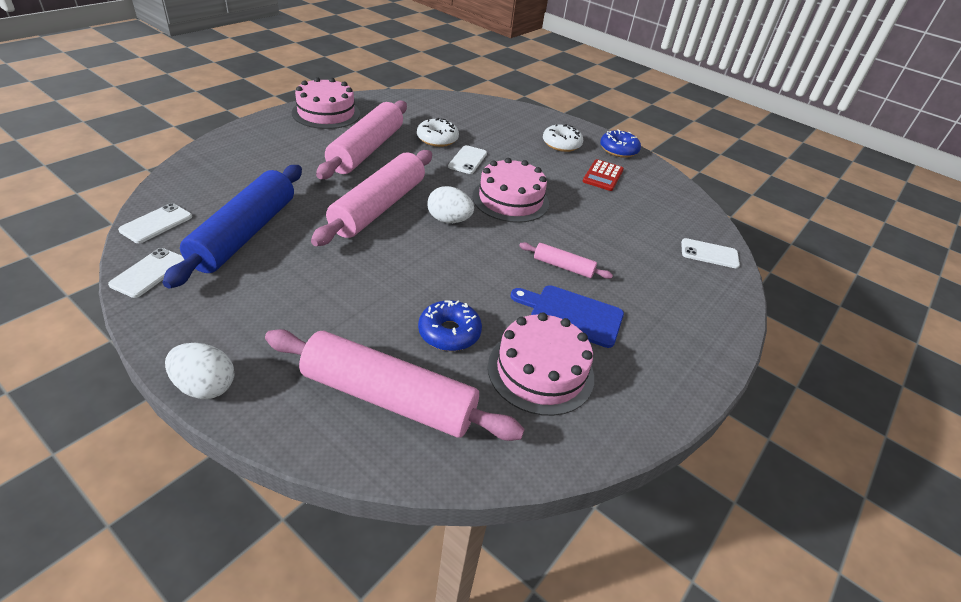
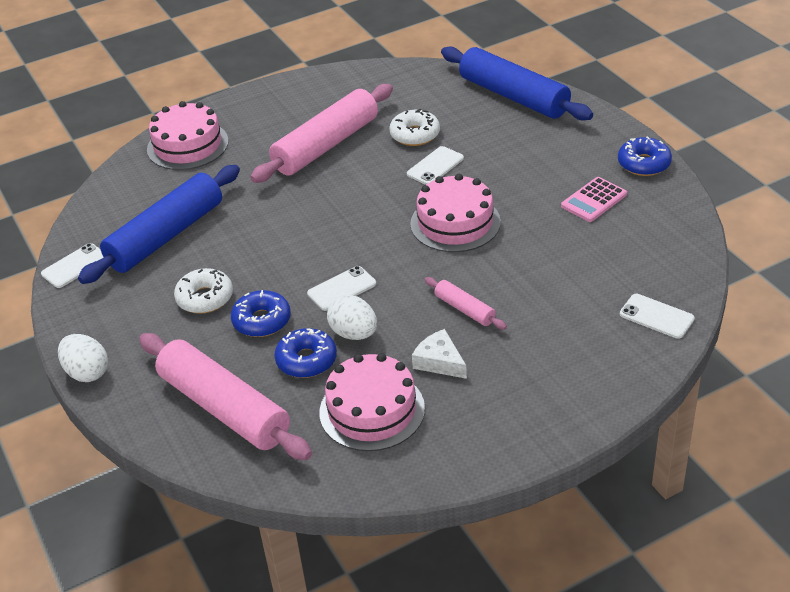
camera: 30 degrees right, 0 degrees up
(156, 223) = (94, 217): white phone -> white phone (341, 288)
(326, 113) = (304, 92): pink cake -> pink cake (187, 145)
(378, 207) = (305, 219): pink rolling pin -> none
(384, 301) = (262, 321): none -> blue donut
(449, 220) = (371, 241): white egg -> white egg (354, 333)
(496, 111) = (513, 96): none -> blue rolling pin
(561, 144) = (569, 150): white donut -> white donut (205, 298)
(572, 314) = (439, 362): blue cutting board -> white cheese
(603, 176) = (594, 200): red calculator -> pink calculator

